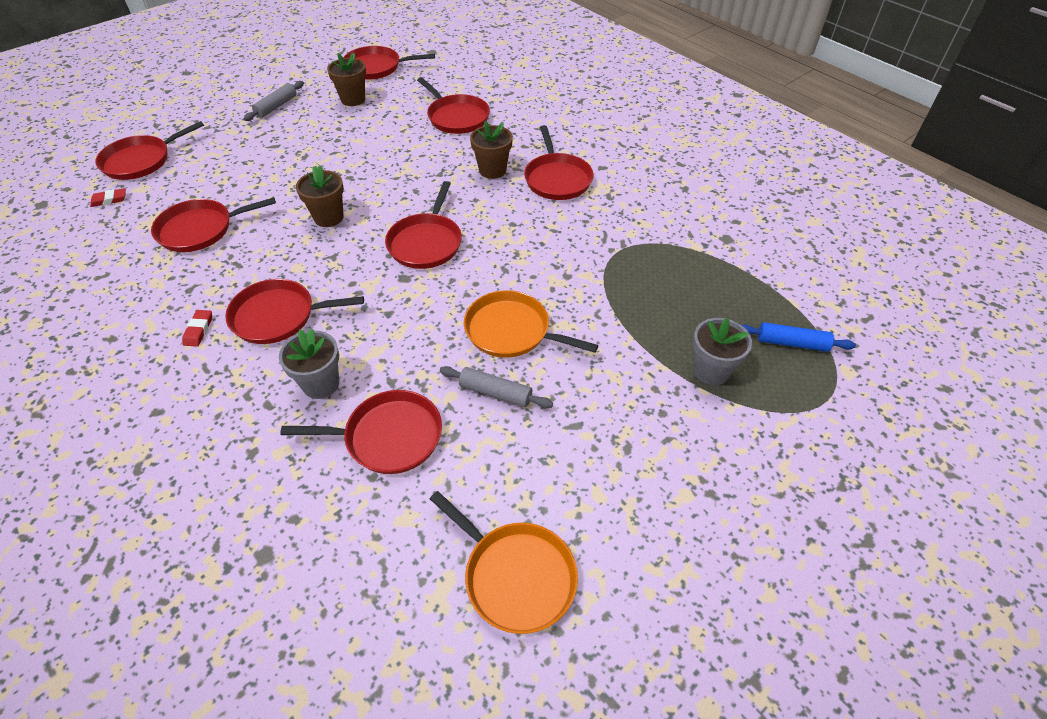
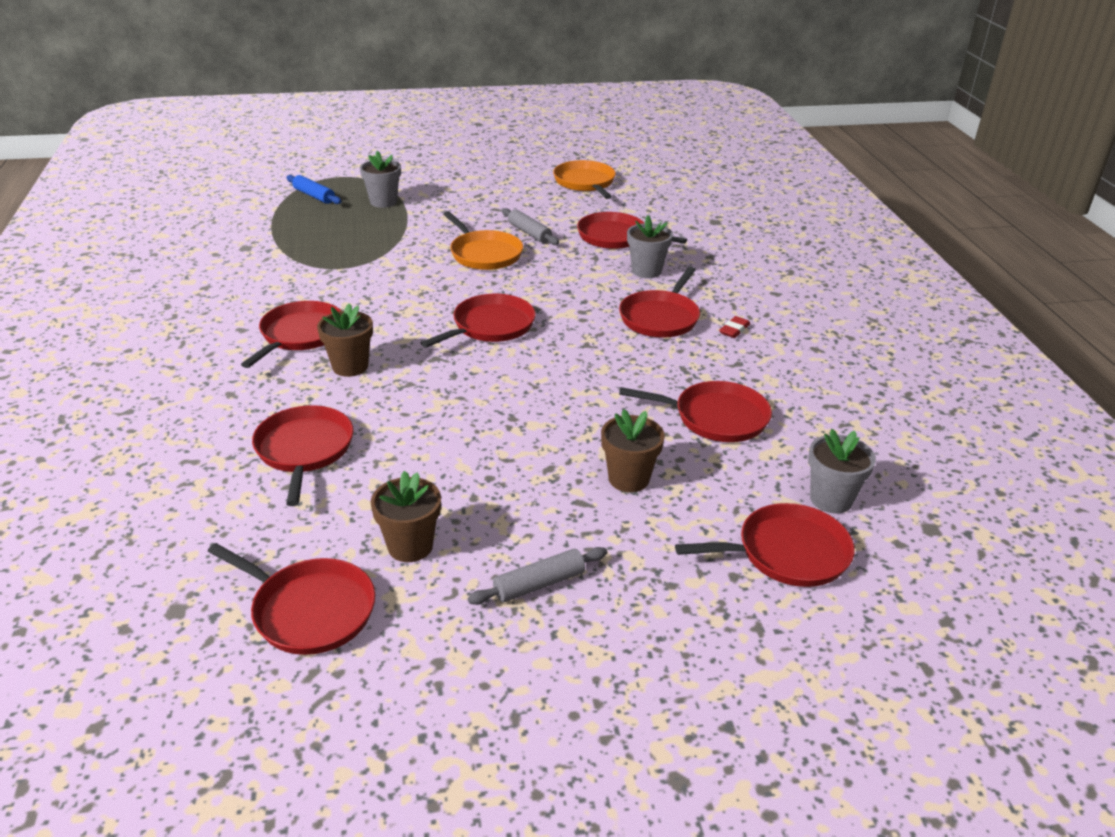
camera: 150 degrees left, 15 degrees down
(109, 200) = (831, 499): red eraser -> grey flower pot
(278, 316) = (660, 317): red pan -> red pan turned 90 degrees clockwise
(328, 217) = (567, 381): brown flower pot -> brown flower pot (629, 479)

